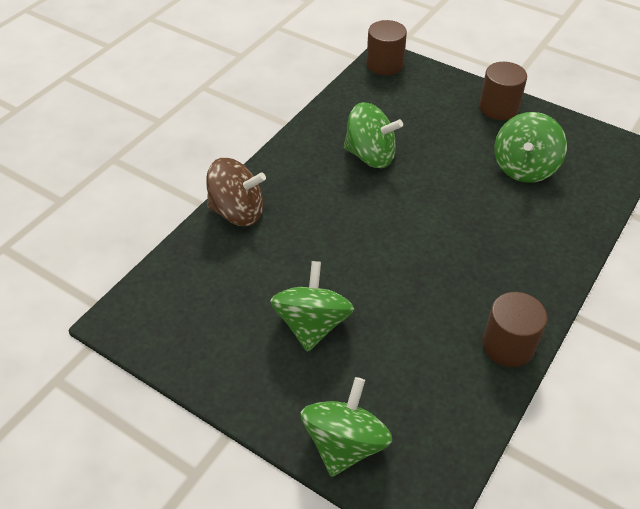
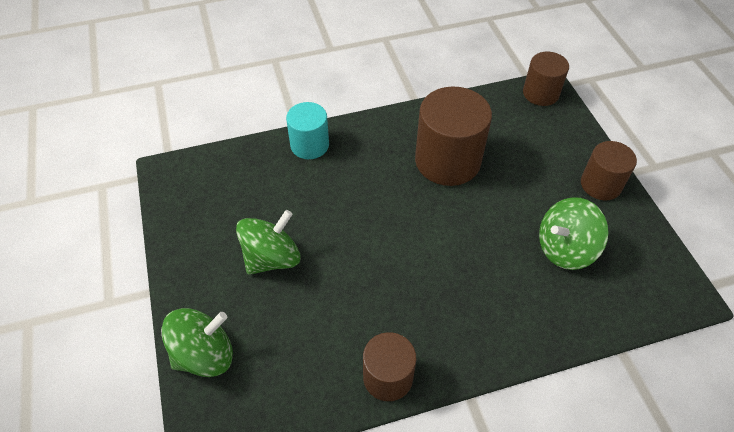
camera: 40 degrees right, 5 degrees up
(237, 212) = (309, 145): brown spinning top -> turquoise cylinder
(370, 155) = (447, 161): green spinning top -> brown cylinder

